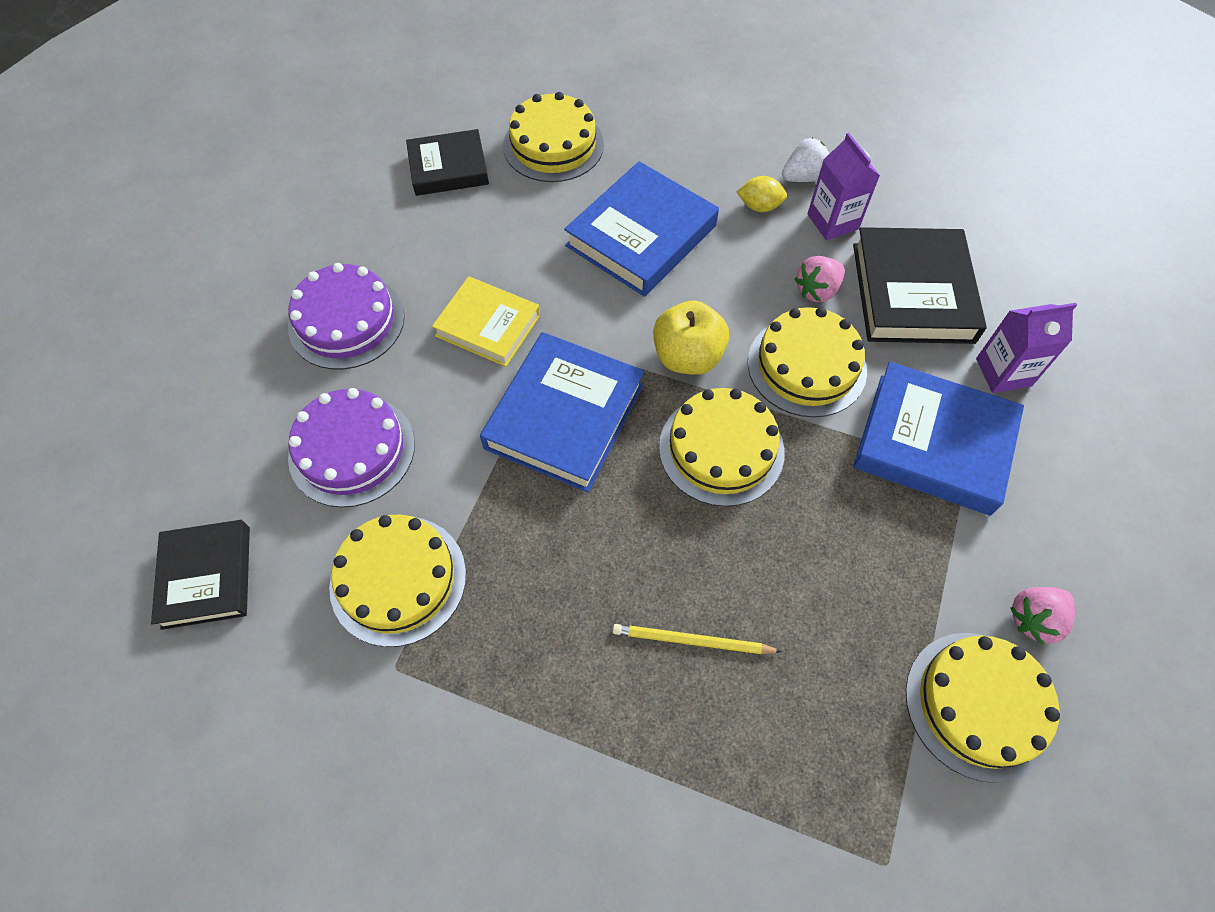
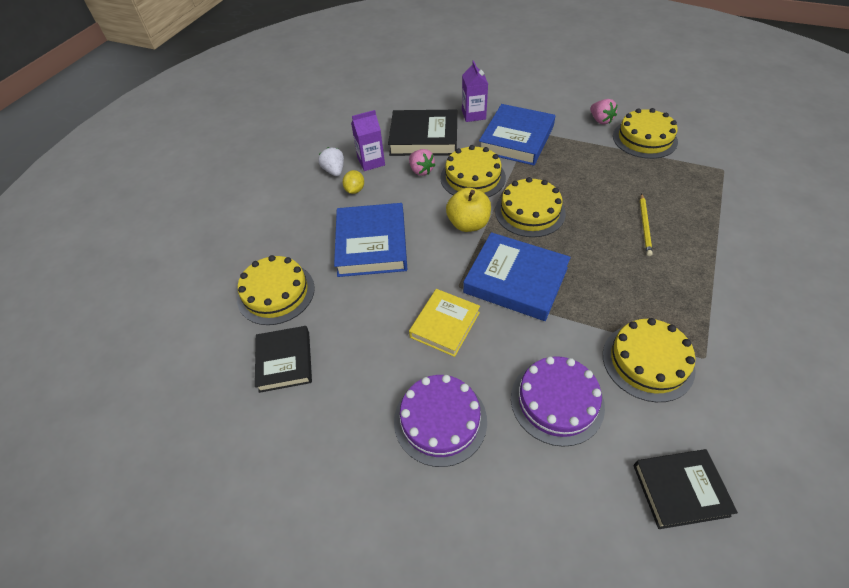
camera: 85 degrees left, 10 degrees down
(641, 235) = (371, 244): blue book -> blue book turned 45 degrees clockwise

